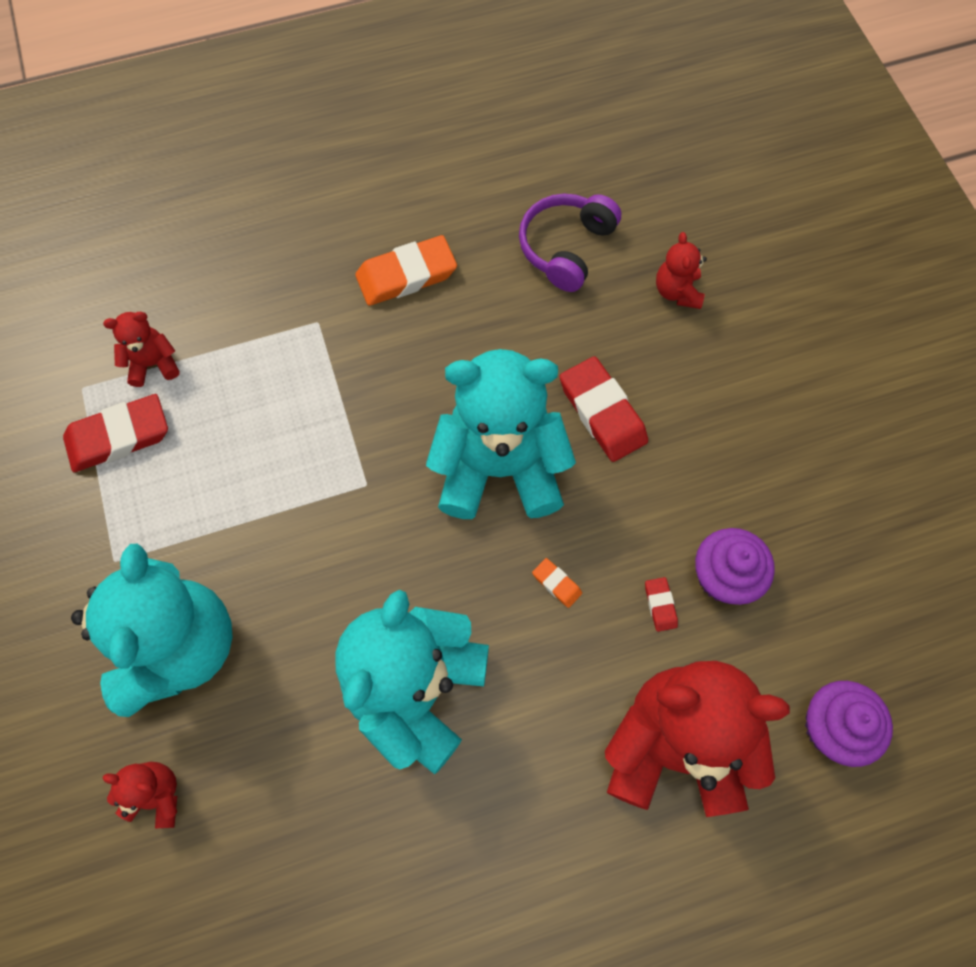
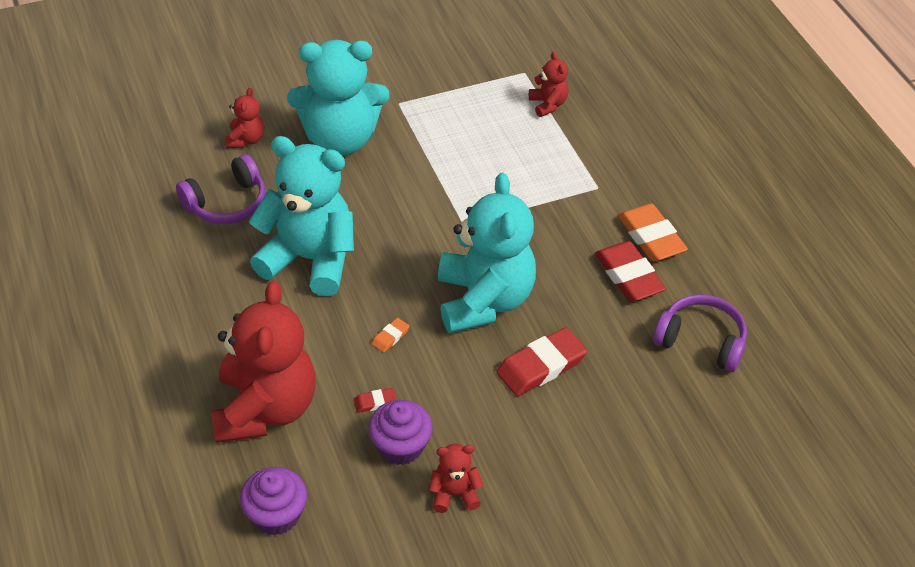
camera: 85 degrees right, 20 degrees down
(119, 436) = (489, 94): red eraser -> red eraser (628, 276)
(293, 820) = (226, 203): none -> purple headphones
(677, 291) = (671, 422): red teddy bear -> red teddy bear (454, 494)

